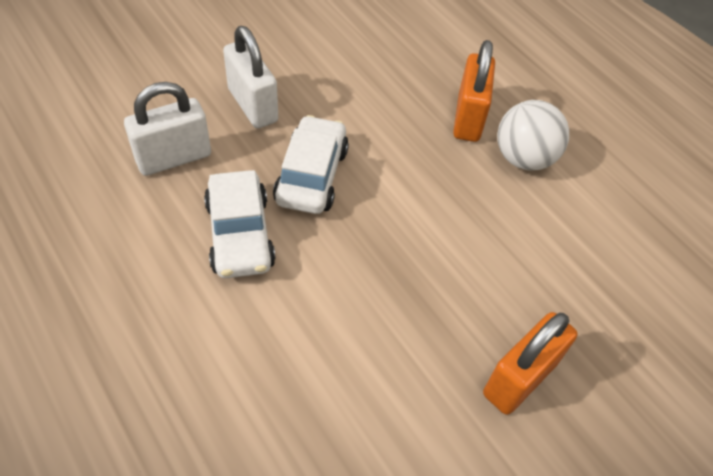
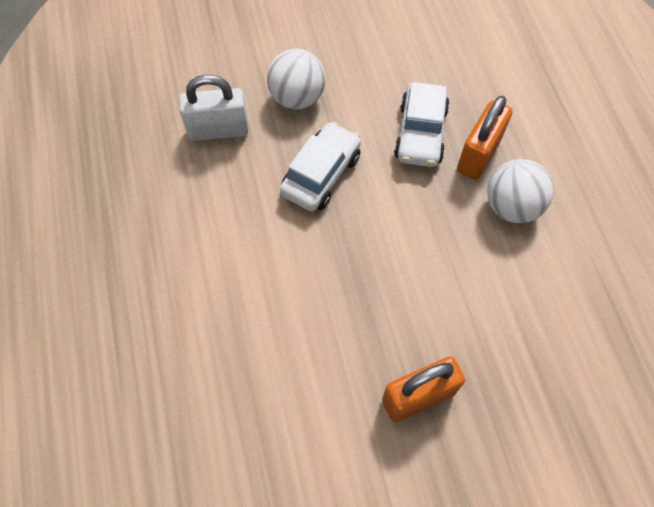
camera: 25 degrees right, 10 degrees up
(240, 234) = (246, 210): white car -> white car (420, 133)
(253, 105) = (297, 97): white padlock -> white ball

